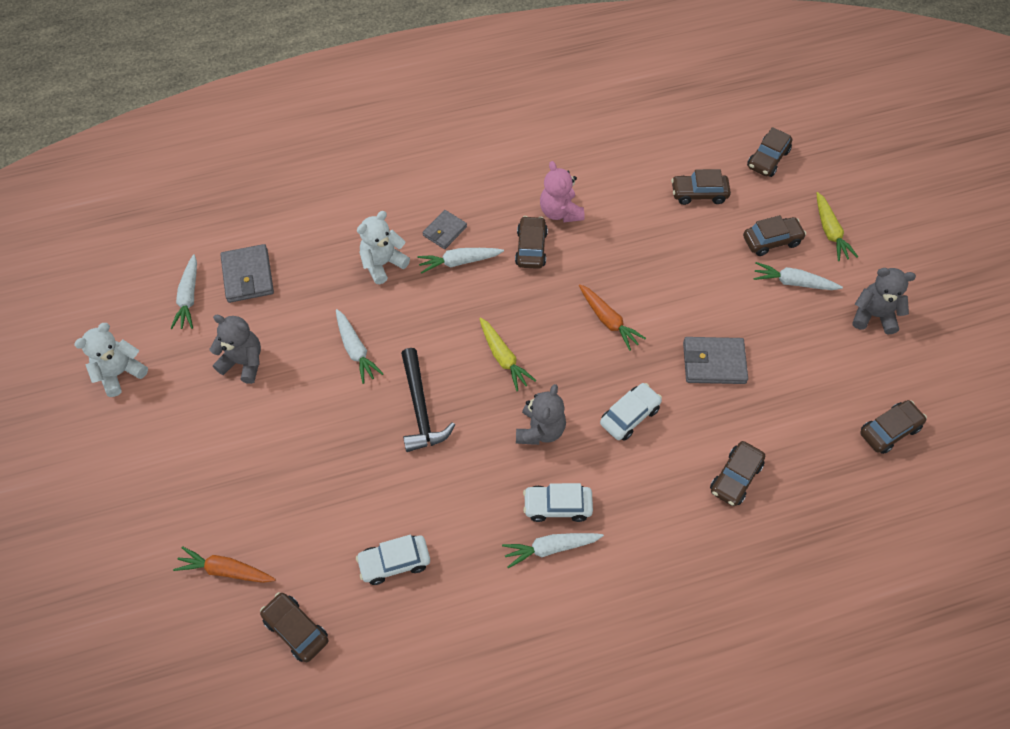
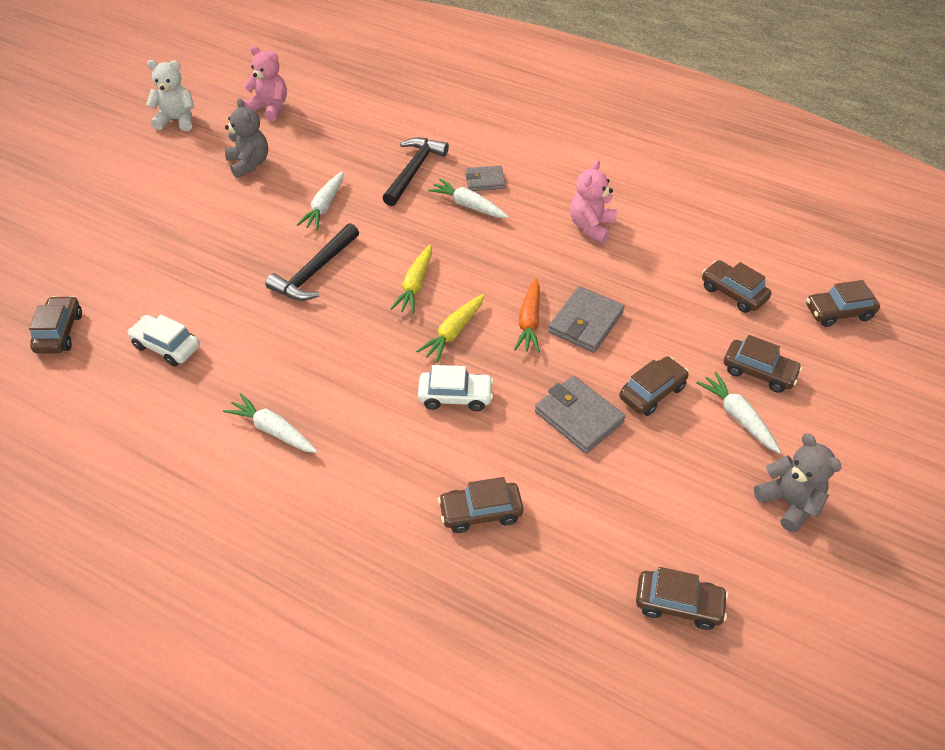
camera: 45 degrees right, 10 degrees down
(189, 297) = (270, 108): white carrot -> pink teddy bear
(226, 570) = (74, 266): orange carrot -> none
(248, 276) = (320, 120): grey wallet -> grey wallet (585, 322)
(383, 264) = (414, 171): white teddy bear -> black hammer
(531, 248) = (535, 233): brown car -> brown car (652, 392)
(540, 430) = (375, 350): grey teddy bear -> none
(557, 506) = (317, 408): white car -> none
(830, 232) = (831, 407): yellow carrot -> yellow carrot (453, 332)

